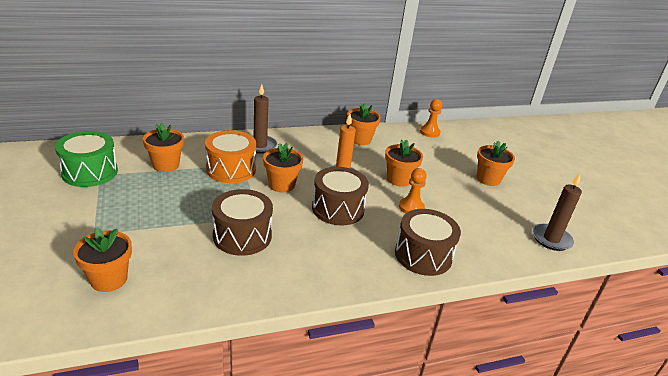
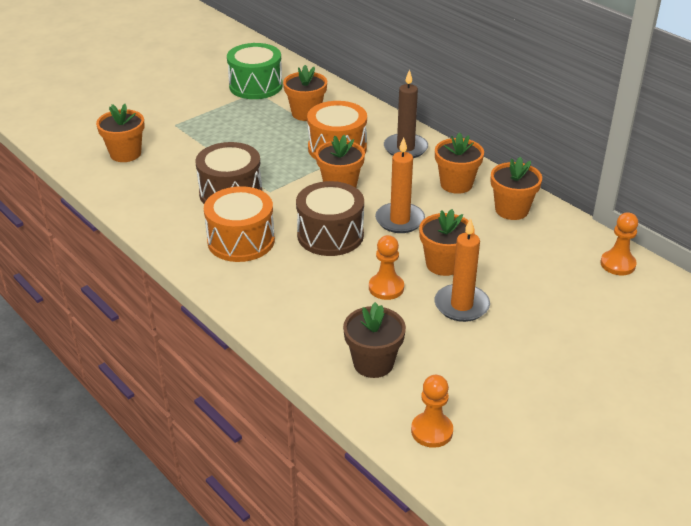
camera: 70 degrees right, 5 degrees up
(314, 251) = (241, 241): none -> orange drum
(423, 255) = (294, 316): brown drum -> none
(442, 188) = (461, 305): none -> orange candle
(485, 239) = (373, 363): none -> brown flower pot
(488, 179) = (538, 346): orange flower pot -> orange flower pot (456, 184)
(551, 239) = (431, 431): brown candle -> orange pawn

